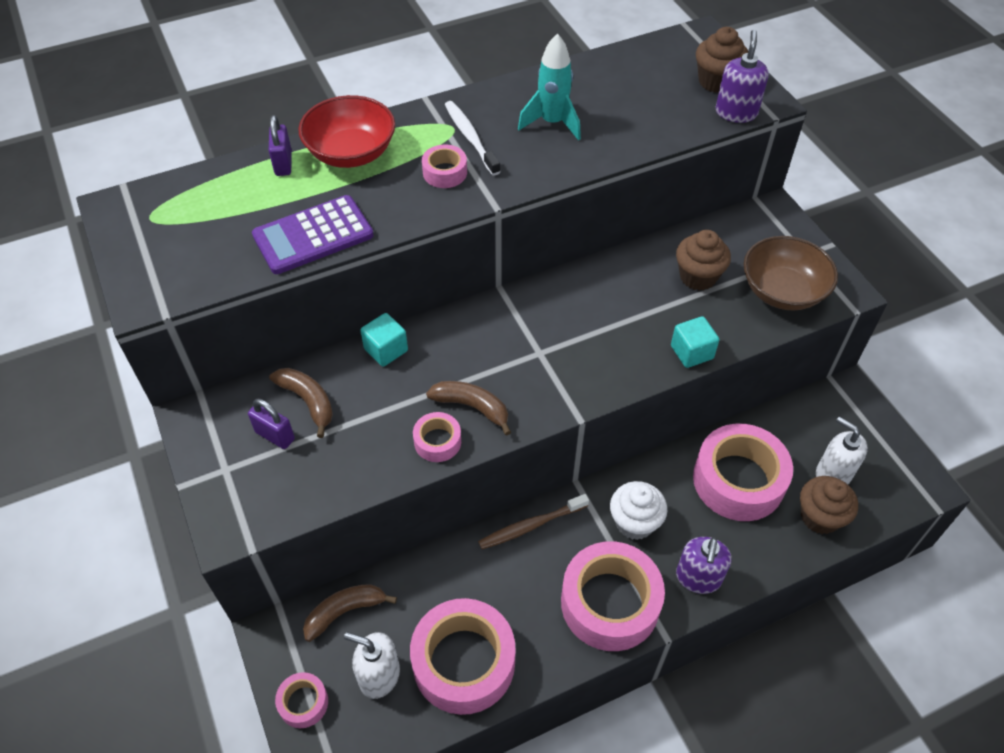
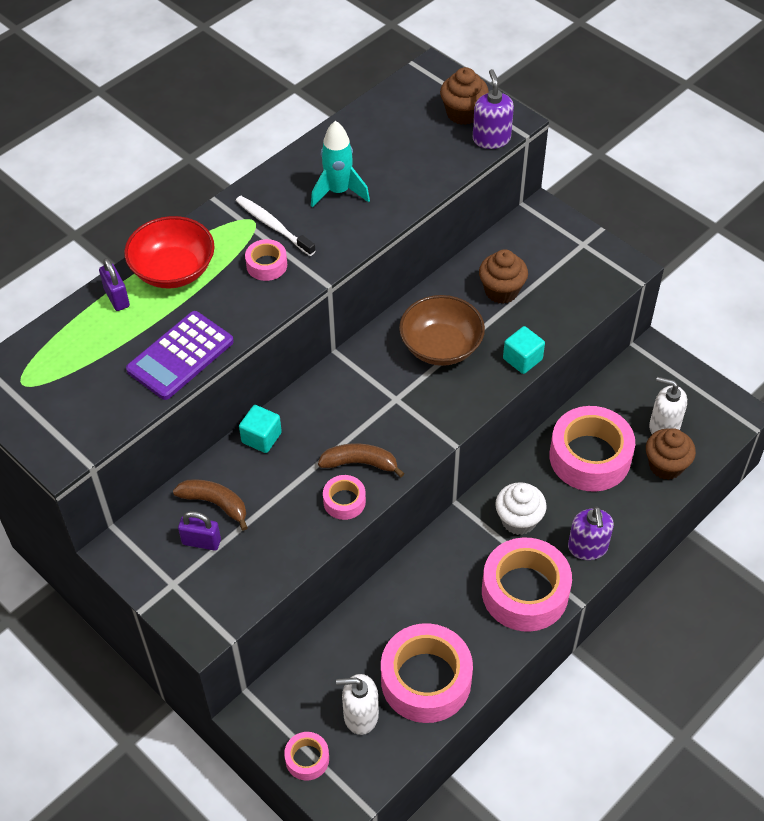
camera: 20 degrees left, 0 degrees up
(344, 612) = (307, 676): brown banana -> none
(531, 526) = (433, 552): brown toothbrush -> none
(782, 291) = (576, 283): brown bowl -> brown bowl (441, 346)

